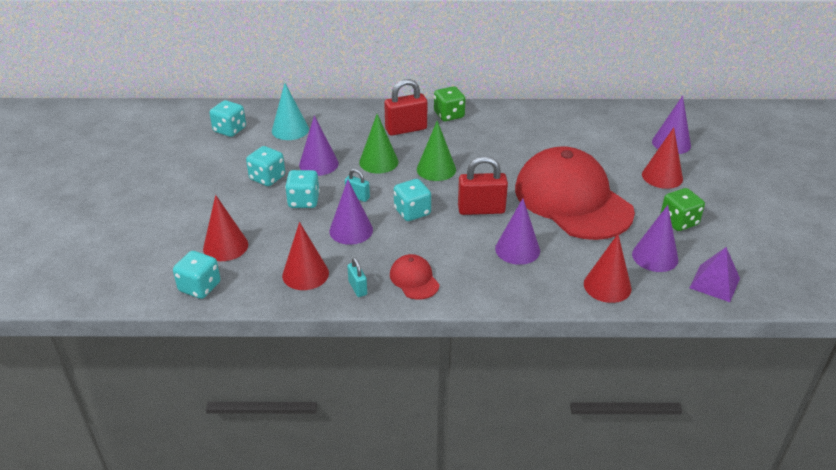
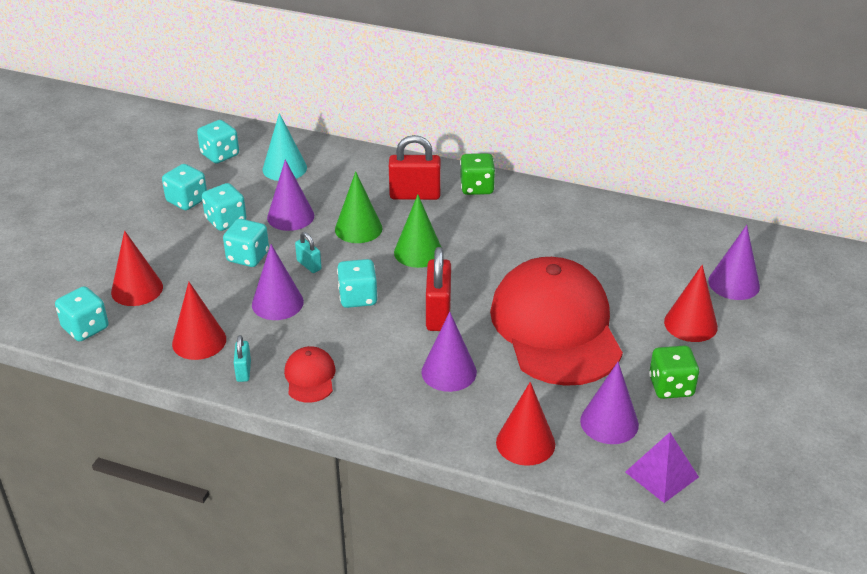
camera: 20 degrees right, 0 degrees up
(224, 169) = (187, 201): none -> turquoise dice
(481, 210) = (438, 313): red padlock -> red padlock turned 75 degrees clockwise

